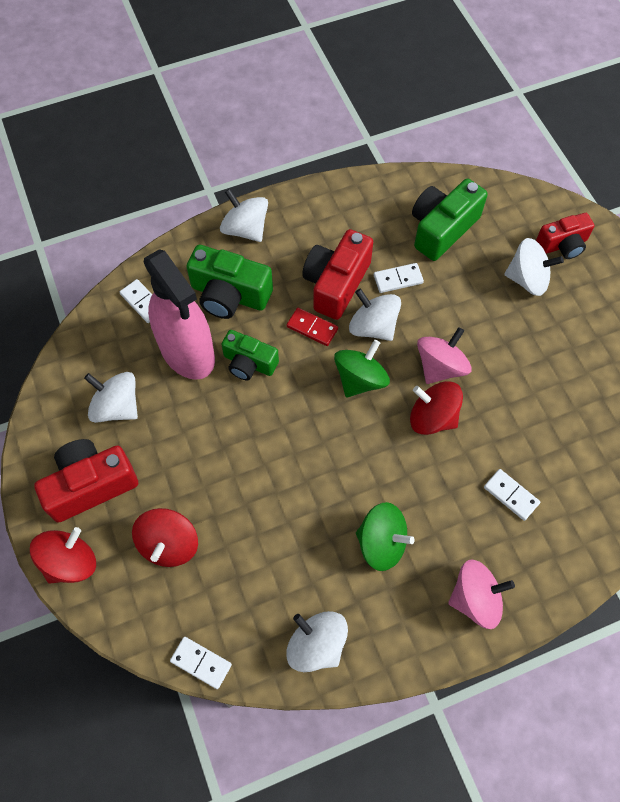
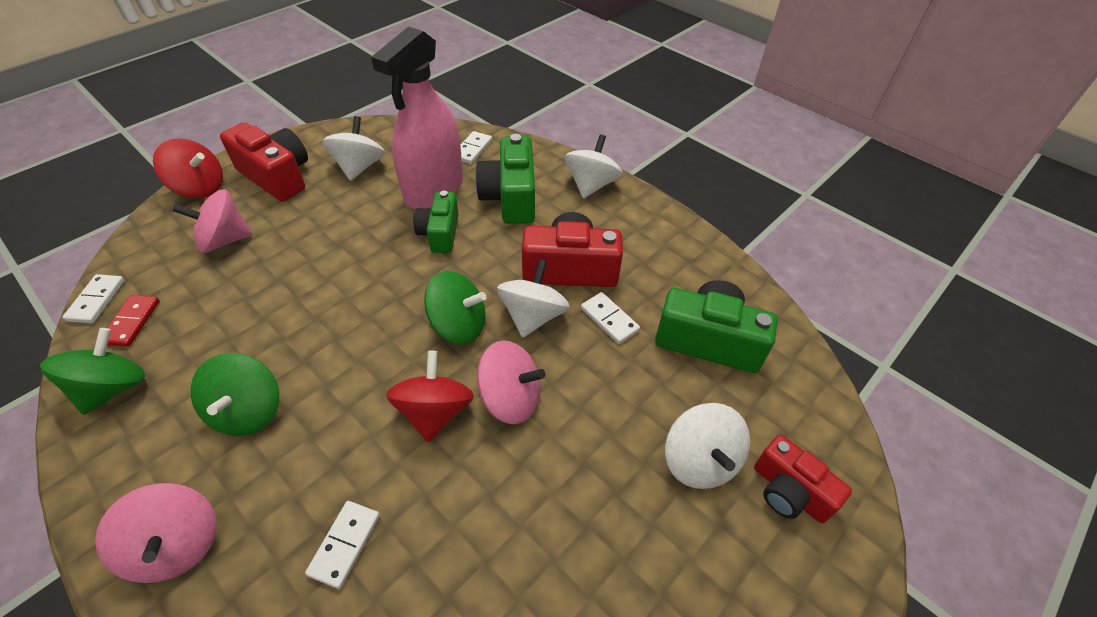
camera: 65 degrees right, 15 degrees down
(169, 544) = (224, 240): red spinning top -> pink spinning top
(312, 328) = (504, 266): red domino -> red domino (131, 322)
(316, 645) = (113, 388): white spinning top -> green spinning top

